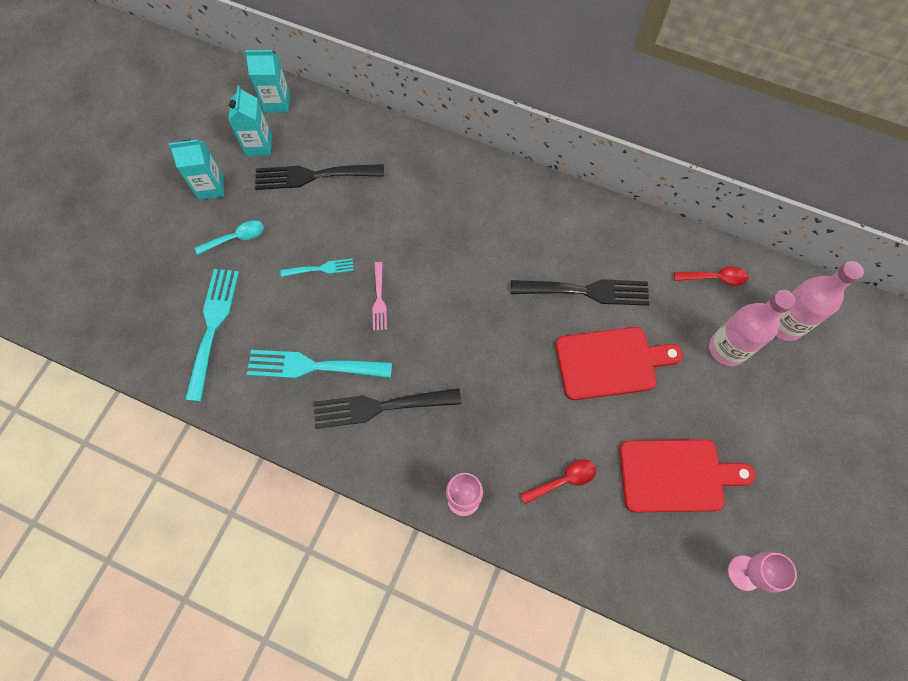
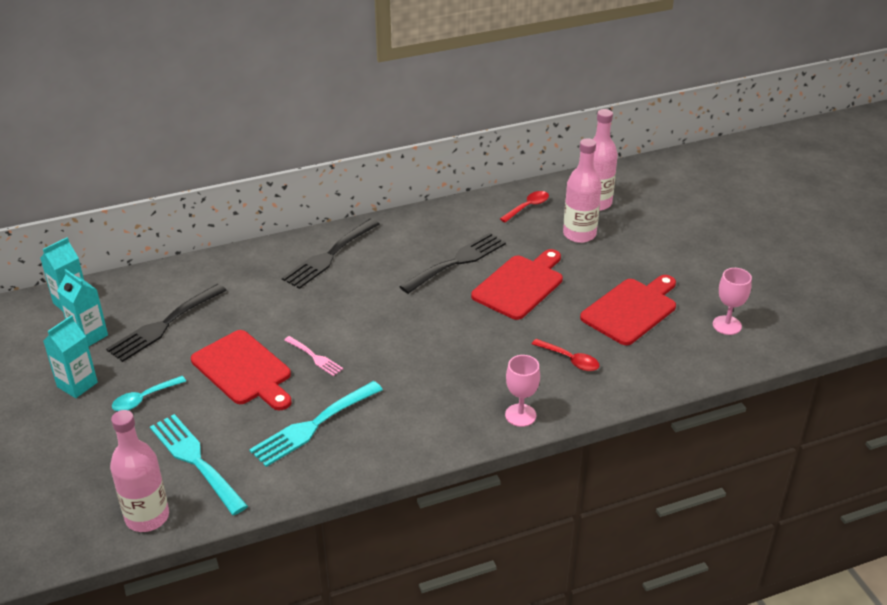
camera: 45 degrees left, 30 degrees down
(141, 349) = (147, 517): none -> pink bottle
(236, 238) = (144, 399): turquoise spoon -> turquoise spoon turned 150 degrees counterclockwise
(321, 268) = (244, 370): turquoise fork -> red cutting board
(379, 407) = (396, 411): black fork -> black fork (329, 256)
(563, 480) = (570, 360): red spoon -> red spoon turned 105 degrees clockwise

